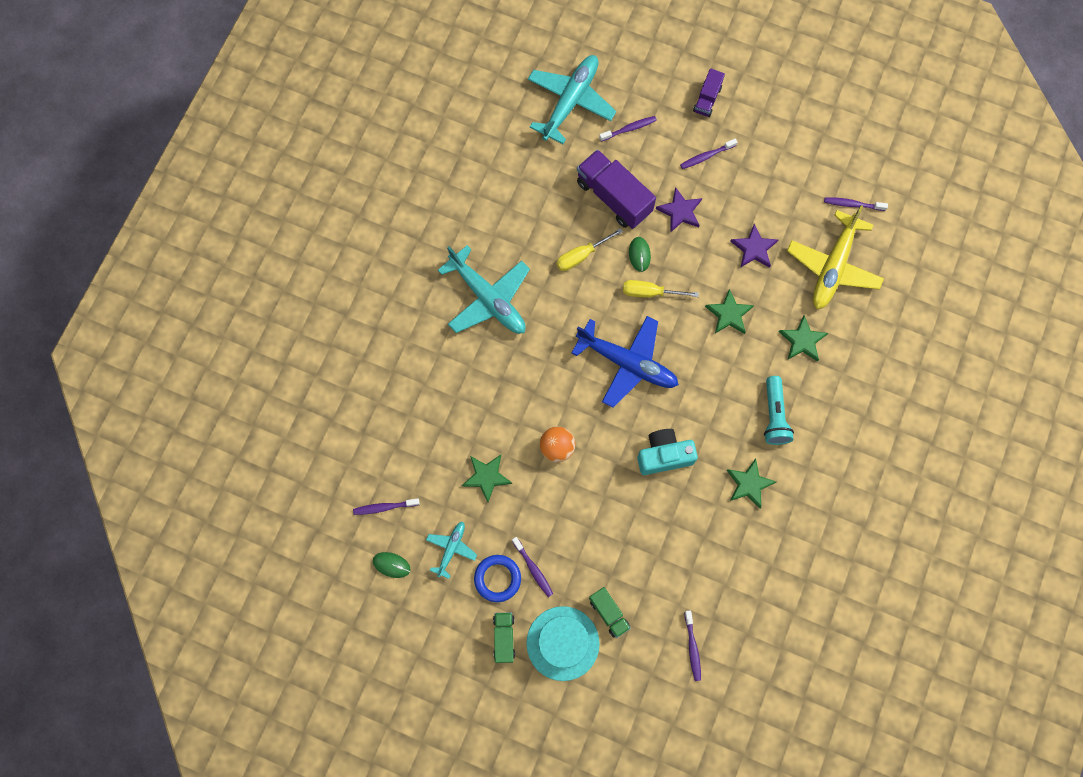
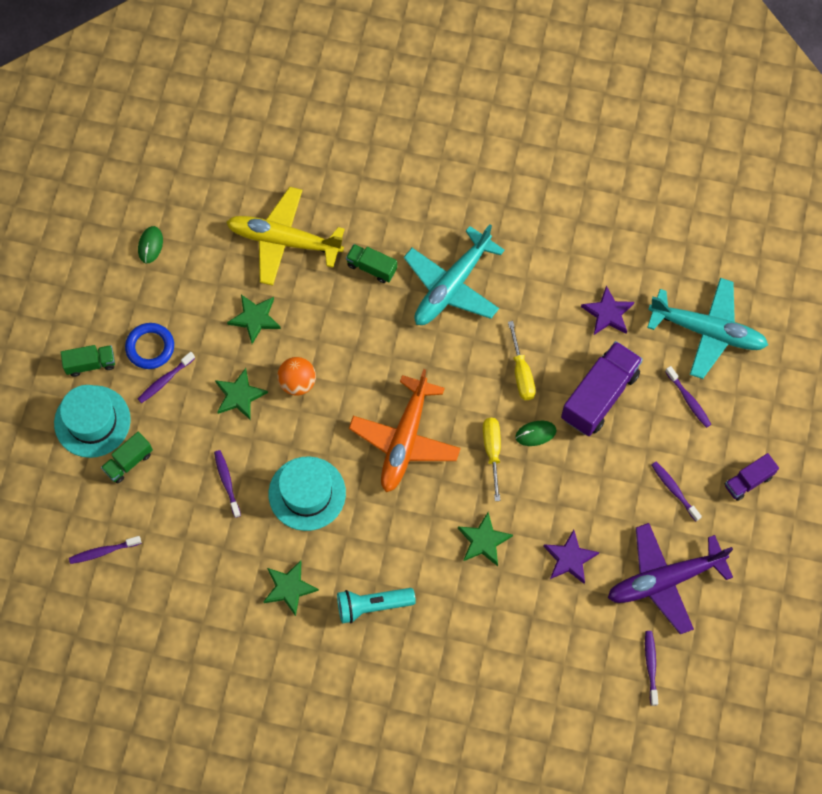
camera: 80 degrees right, 5 degrees down
(384, 507) = (208, 227): purple toothbrush -> purple toothbrush (227, 482)
(451, 549) = (174, 298): turquoise plane -> none
(456, 364) = (371, 267): none -> green truck
(581, 256) = (521, 373): yellow screwdriver -> yellow screwdriver turned 150 degrees counterclockwise
(627, 363) = (405, 439): blue plane -> orange plane
(664, 455) = (307, 493): turquoise camera -> turquoise hat
(680, 211) = (598, 470): purple star -> purple star (608, 313)
(707, 99) = (748, 481): purple truck -> purple truck turned 45 degrees counterclockwise
(782, 179) = (665, 580): none -> purple plane
(802, 340) = (467, 627): green star -> green star (239, 396)
(833, 266) = (566, 652): yellow plane -> yellow plane (284, 241)

